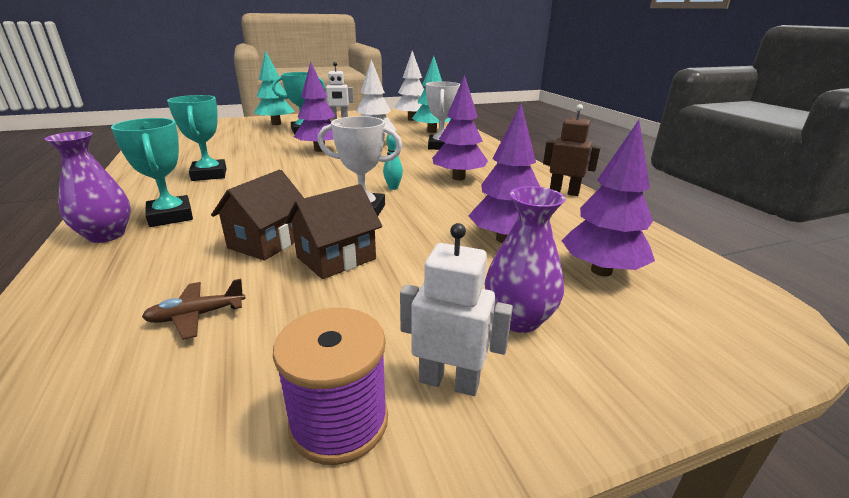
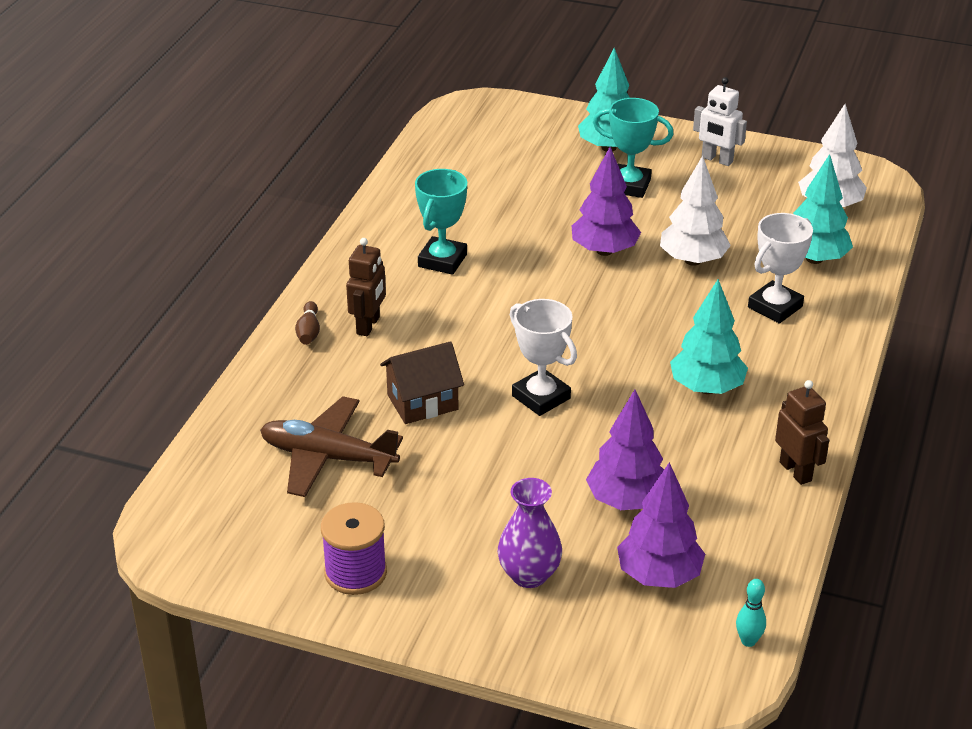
camera: 40 degrees right, 10 degrees up
(106, 235) = (309, 332): purple vase -> brown bowling pin
(170, 216) = (368, 325): turquoise trophy -> brown robot
(196, 316) = (328, 457): brown plane -> brown plane, size x2.00
(336, 258) = (460, 449): brown house -> none
(393, 188) = (610, 373): turquoise bowling pin -> turquoise bowling pin (748, 641)
(449, 381) = (433, 586): white robot -> none
(458, 178) = (706, 388): purple tree -> turquoise tree

